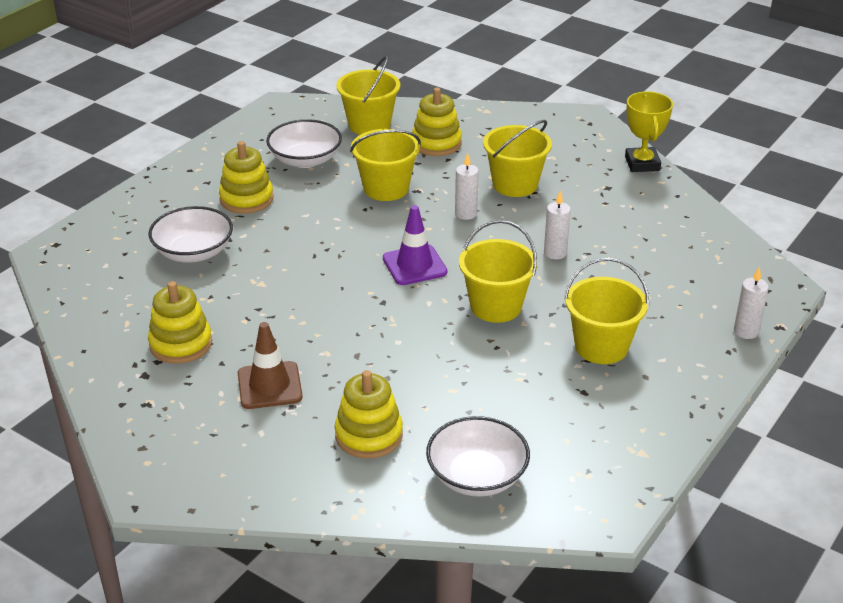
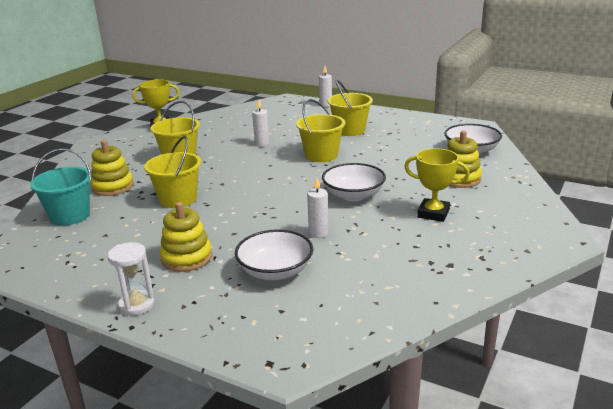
camera: 95 degrees left, 10 degrees down
(177, 176) = (137, 305): none -> white hourglass
(181, 344) = (405, 255): yellow stacking toy -> none
(269, 386) = (433, 213): brown traffic cone -> yellow trophy
(305, 160) = (123, 238): white bowl -> white bowl (353, 195)
(369, 125) = (70, 216): yellow bucket -> turquoise bucket
(414, 265) = (281, 181): purple traffic cone -> none
(466, 214) = (216, 170): white candle -> white candle (318, 233)

